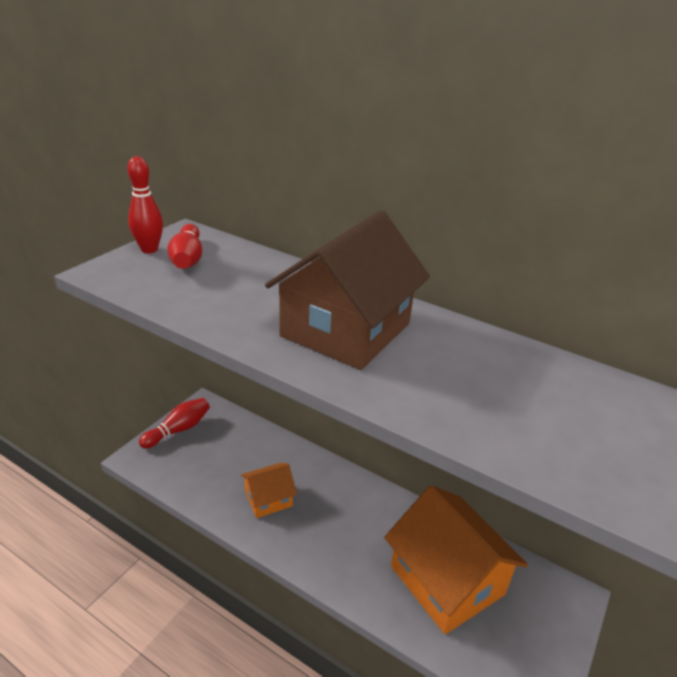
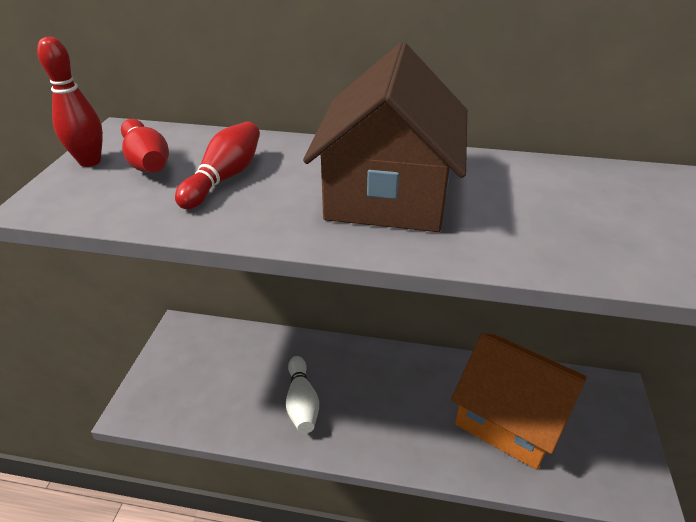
camera: 20 degrees left, 5 degrees up
(178, 430) = (165, 363): red bowling pin -> red bowling pin (224, 178)
(268, 499) = (302, 402): orange house -> white bowling pin

